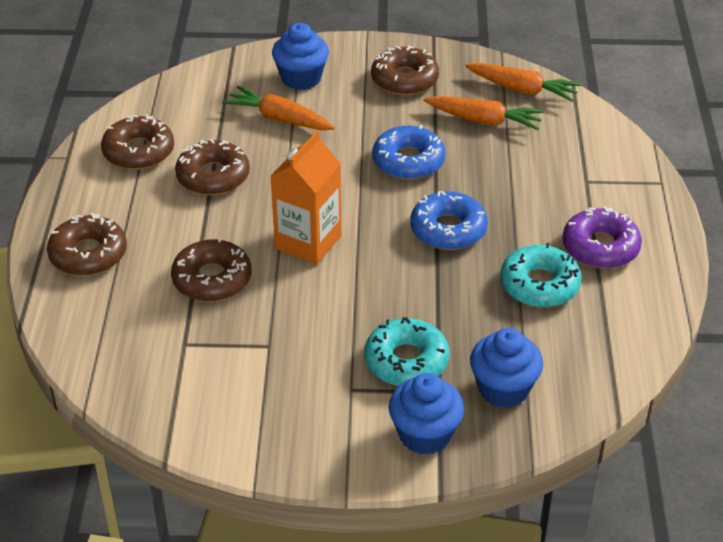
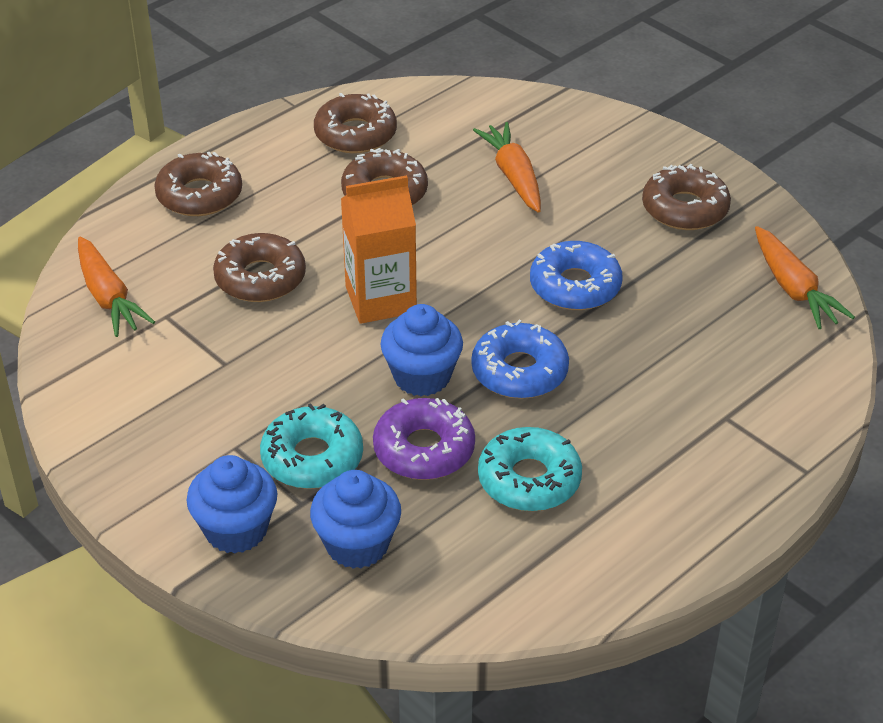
camera: 45 degrees right, 0 degrees up
(301, 78) = (586, 151): blue cupcake -> blue cupcake (422, 376)
(484, 120) = (707, 294): orange carrot -> orange carrot (108, 297)
(600, 247) = (643, 488): purple donut -> purple donut (424, 449)

